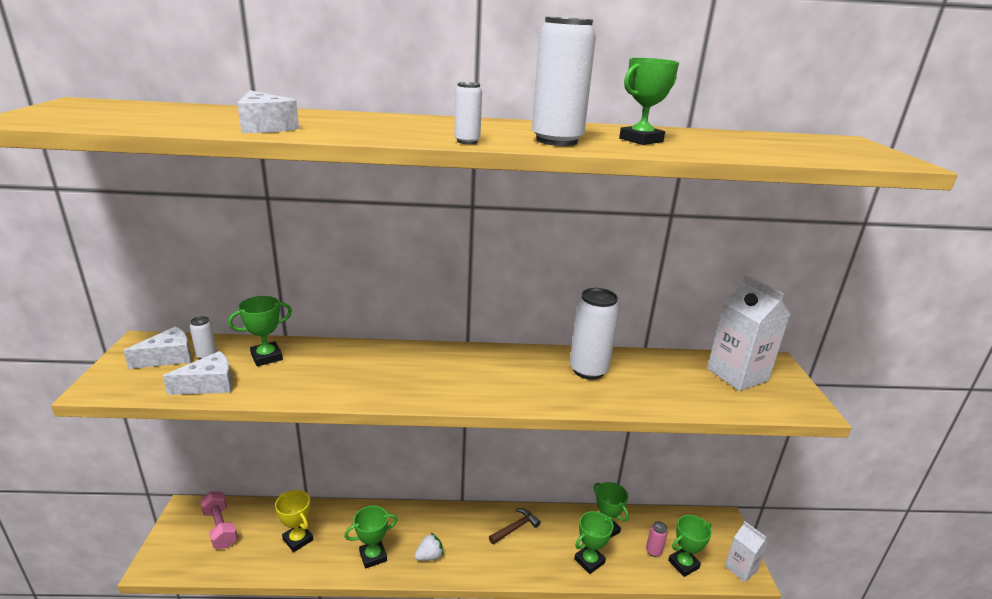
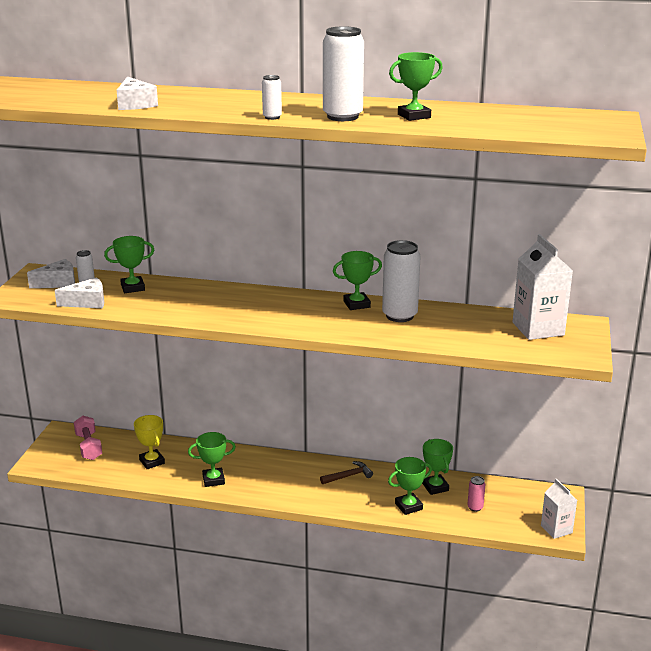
camera: 15 degrees right, 0 degrees up
(429, 556) = (262, 486): white strawberry -> none
(683, 564) = (499, 519): green trophy -> green trophy (356, 304)

